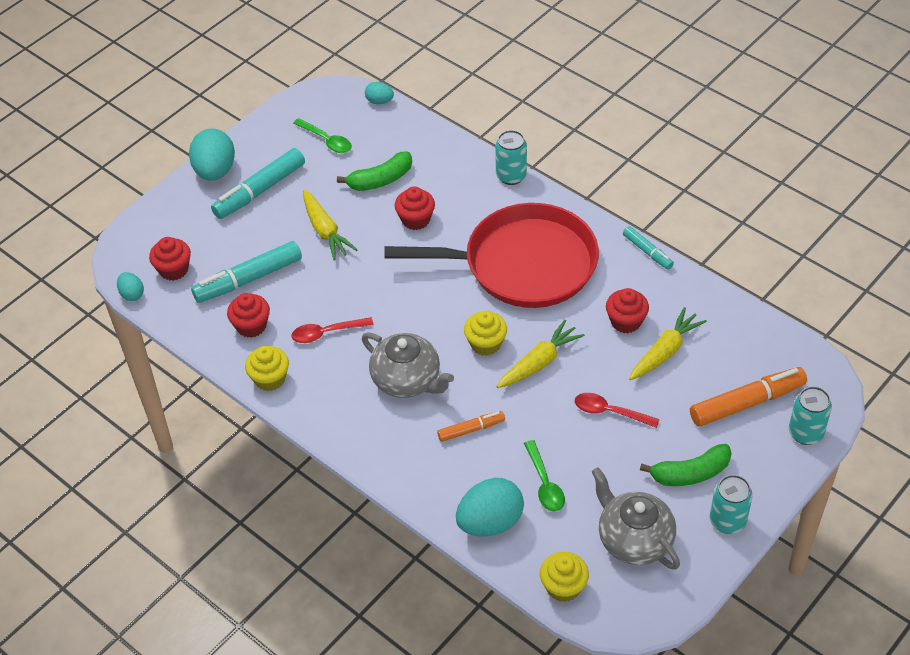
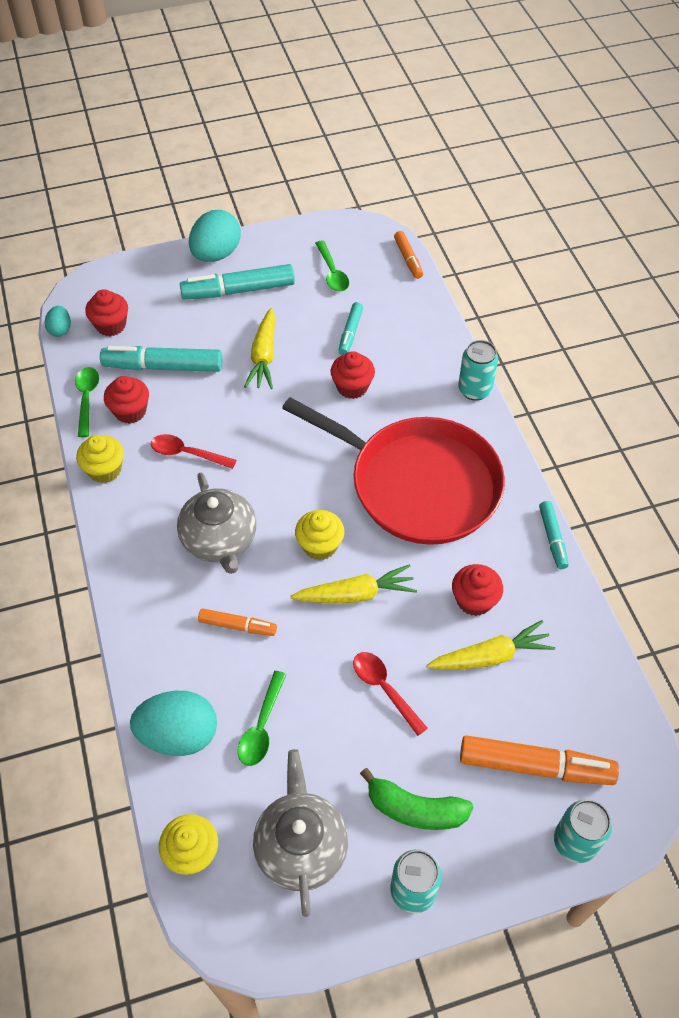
camera: 30 degrees right, 5 degrees up
(206, 335) = (87, 399): none -> green spoon
(379, 101) = (408, 259): turquoise egg -> orange marker
(380, 180) = (350, 333): green banana -> turquoise marker

